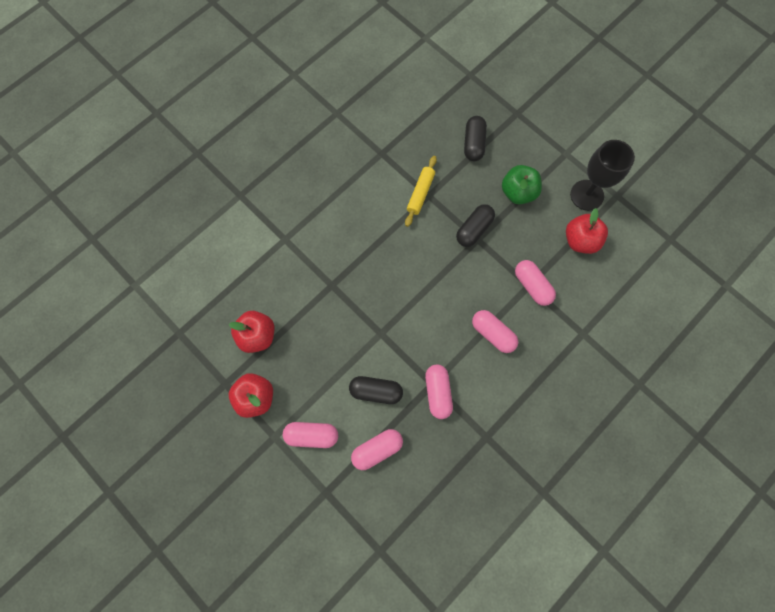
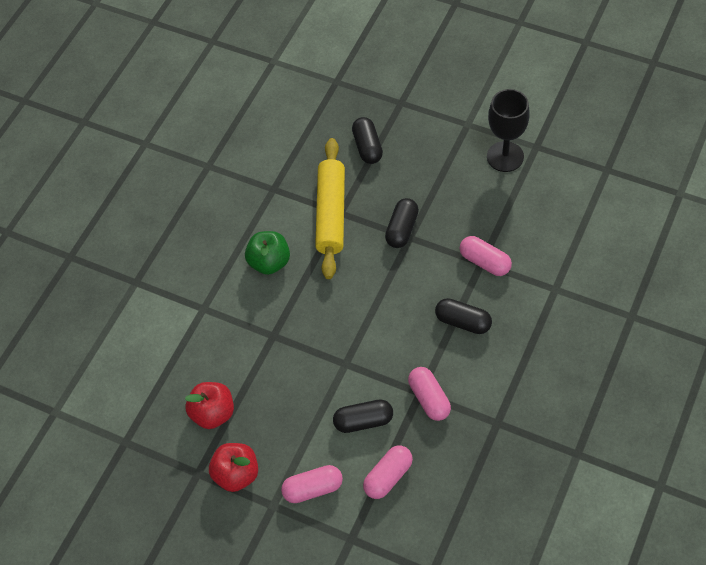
camera: 15 degrees left, 15 degrees down
(420, 193) = (331, 214): yellow rolling pin -> yellow rolling pin, size x1.79
(493, 334) = (463, 322): pink capsule -> black capsule
(518, 192) = (433, 178): green apple -> green apple (269, 262)
(580, 240) = (516, 202): red apple -> none

